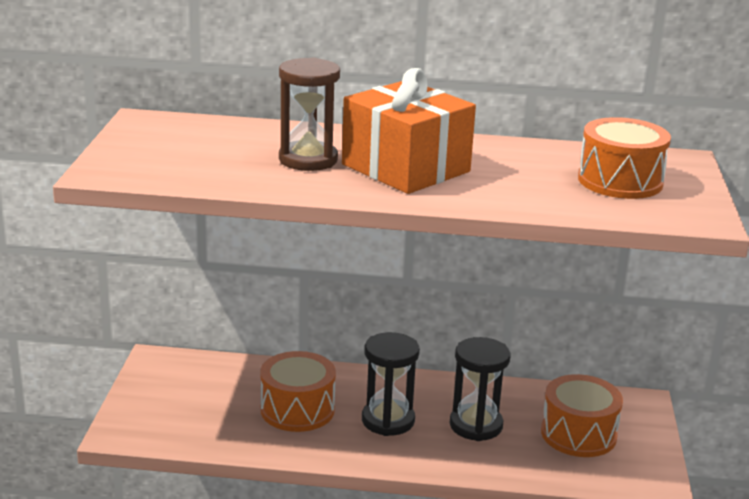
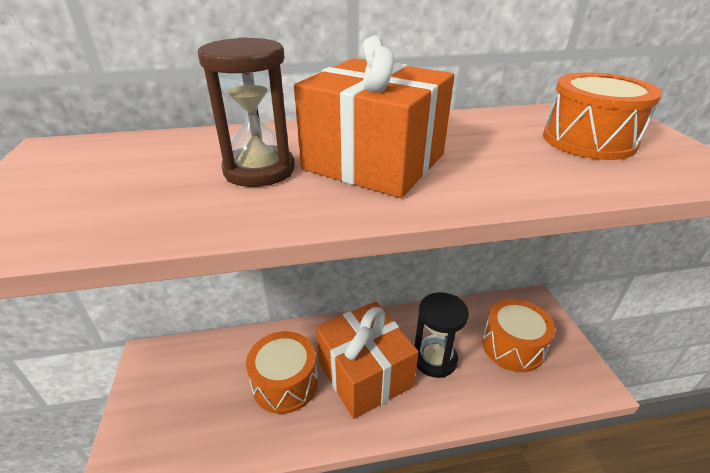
camera: 15 degrees left, 10 degrees up
(388, 420) = (364, 374): black hourglass -> orange gift

